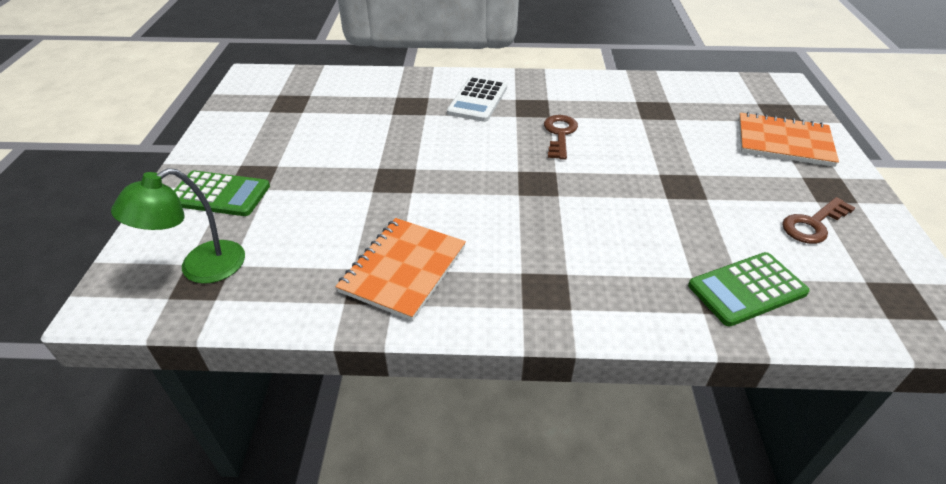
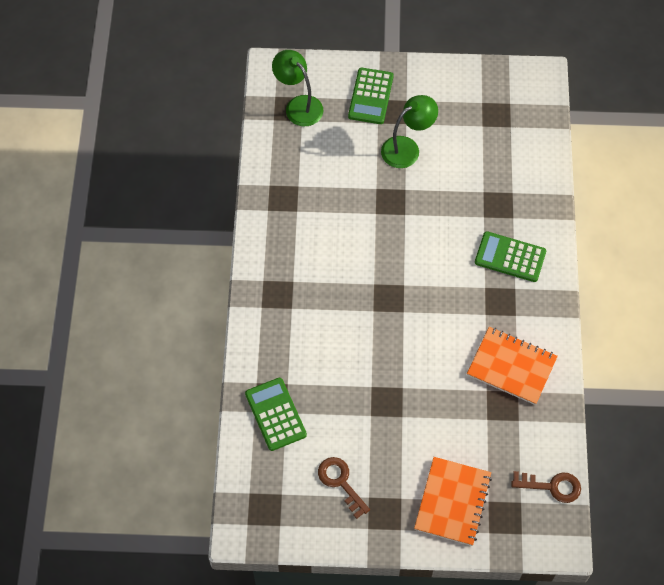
camera: 90 degrees right, 20 degrees up
(316, 165) = (407, 148): none -> green lamp
(403, 269) = (296, 214): orange notebook -> orange notebook (511, 367)
(477, 100) = (510, 257): white calculator -> green calculator
(559, 134) = (457, 319): brown key -> brown key (552, 486)

